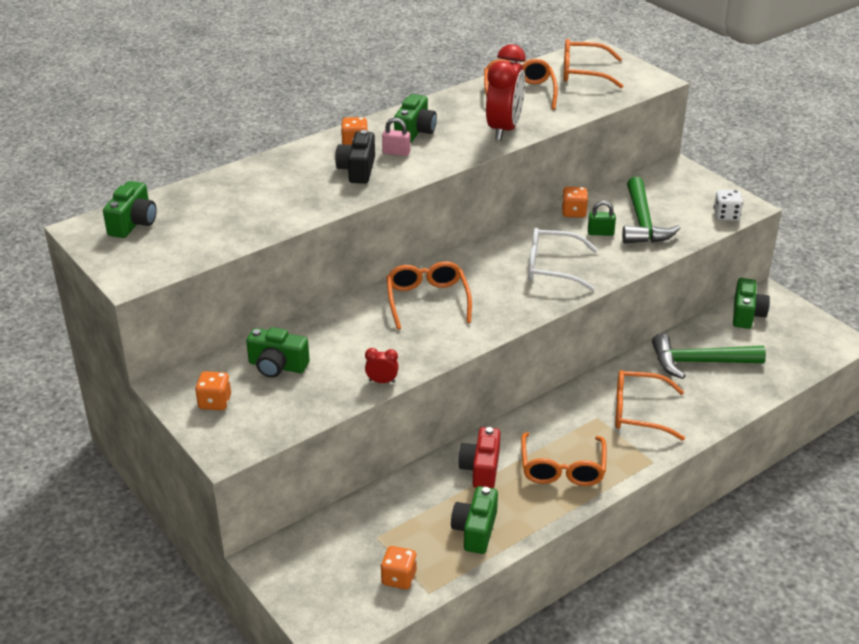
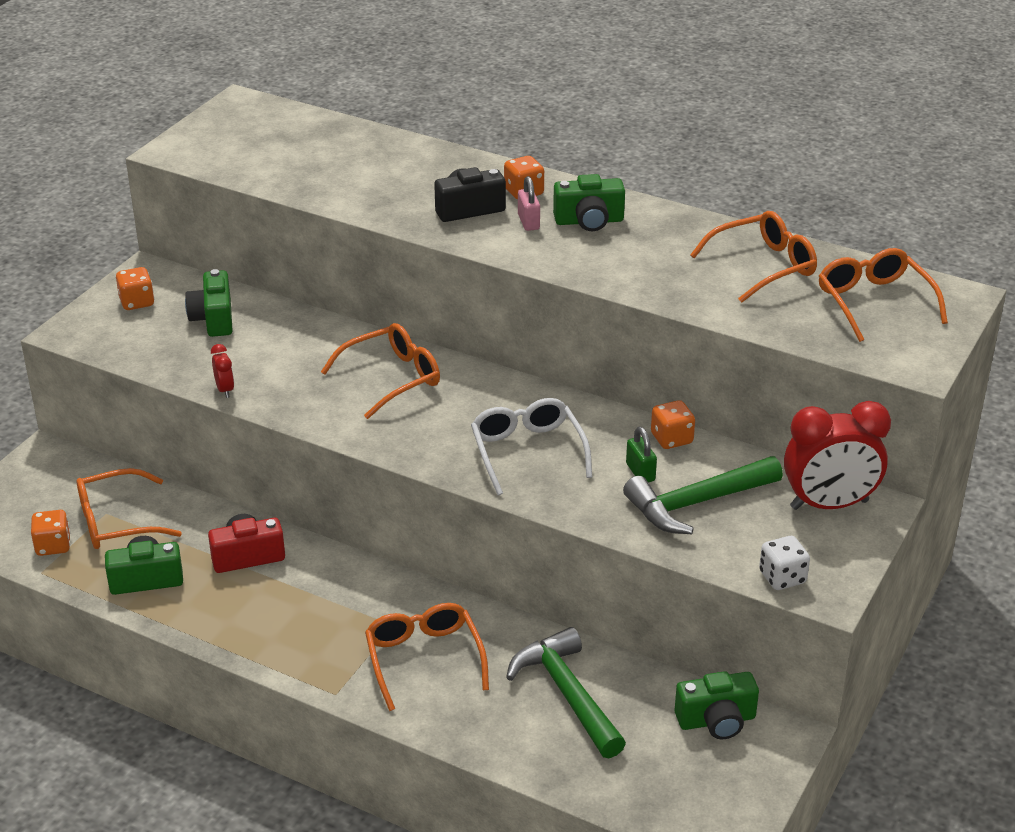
camera: 65 degrees right, 0 degrees up
(133, 223) = (267, 122): green camera -> none
(504, 130) = (651, 279): red clock -> red clock (829, 505)
(562, 468) = (281, 619): orange glasses -> orange glasses (116, 522)

